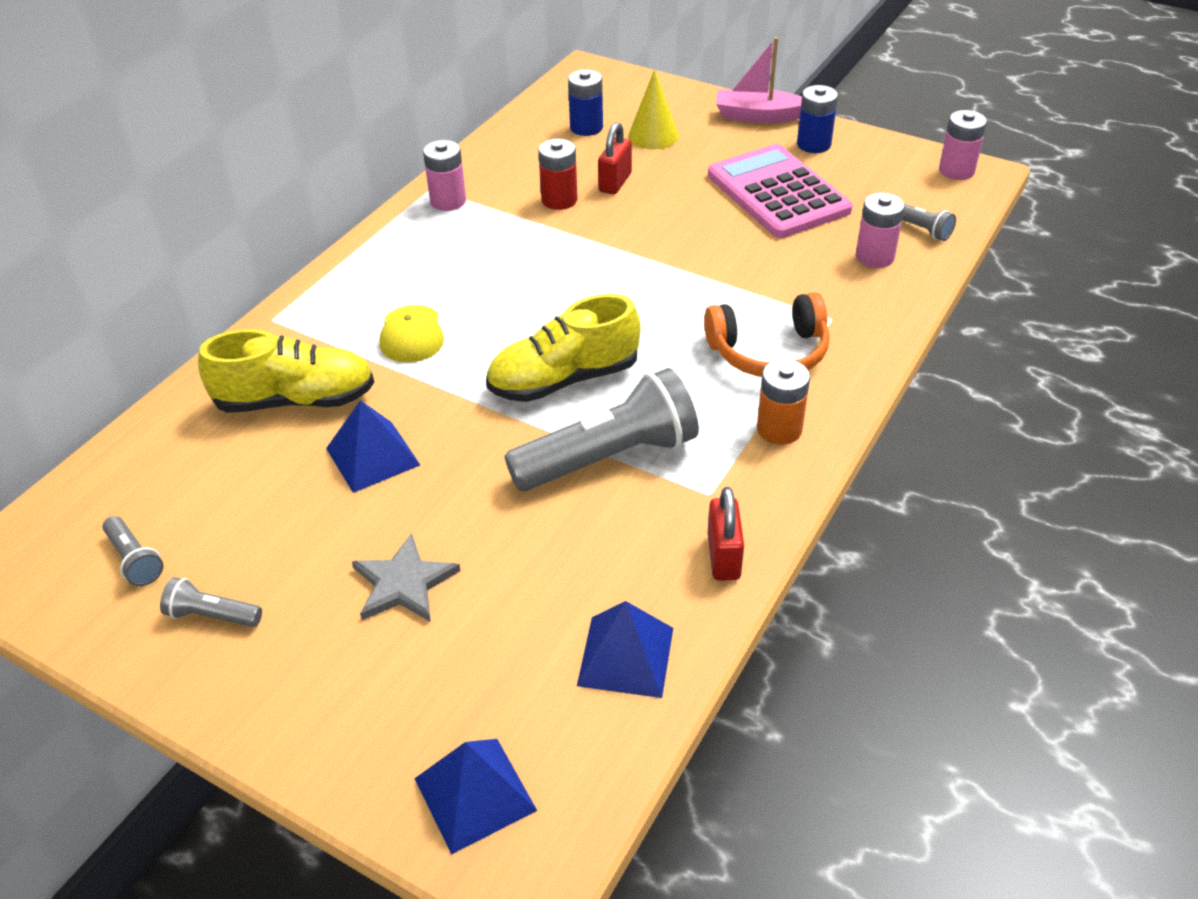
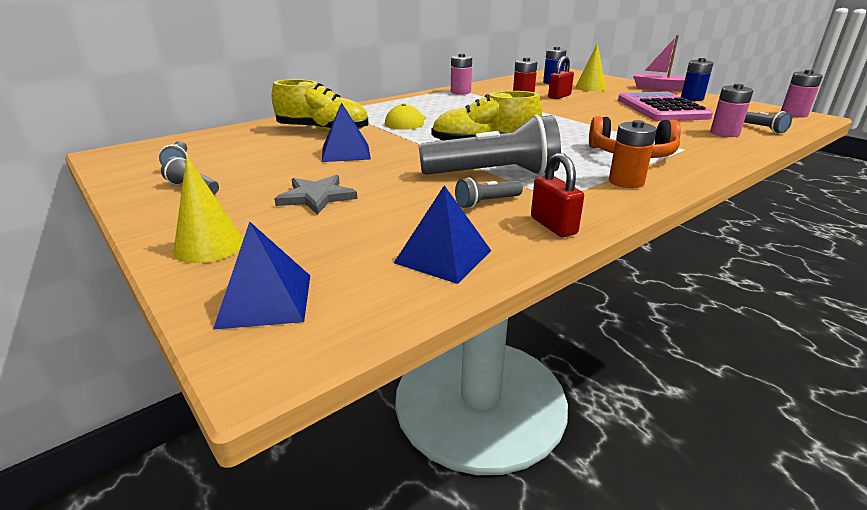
camera: 20 degrees right, 15 degrees down
(339, 728) = (209, 246): none -> yellow cone
(628, 530) = (487, 203): none -> grey flashlight
(723, 557) = (553, 226): red padlock -> red padlock turned 45 degrees counterclockwise

